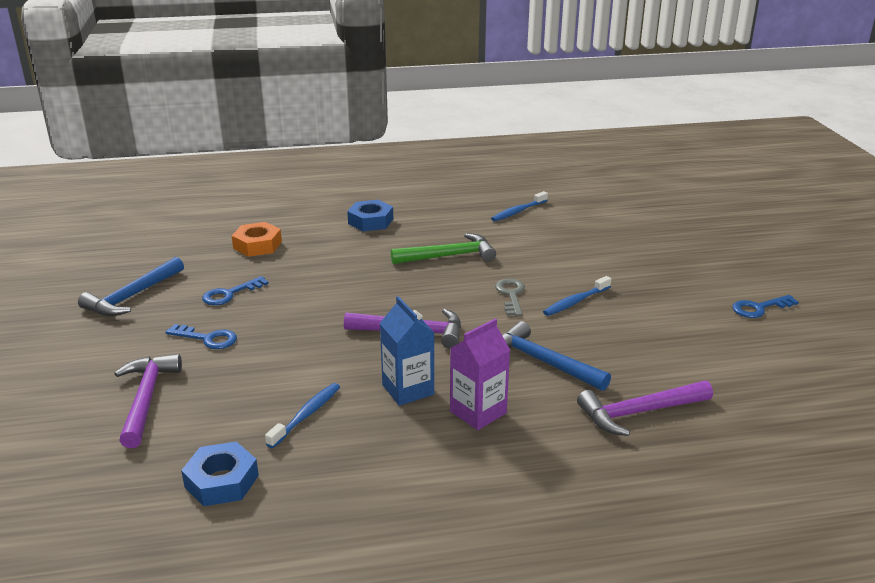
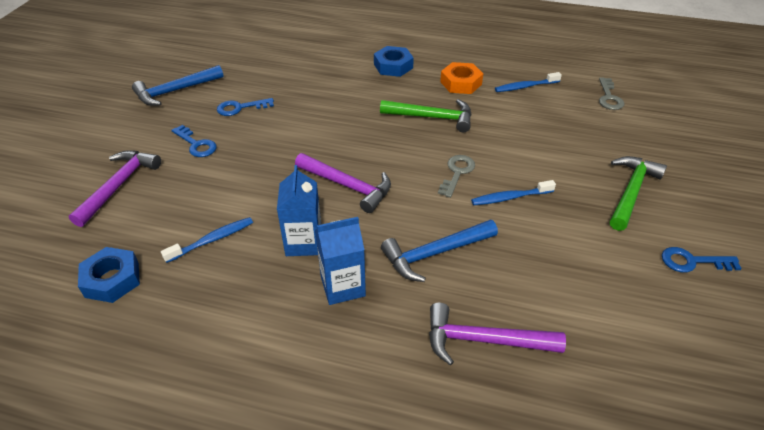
camera: 25 degrees right, 15 degrees up
(257, 245) = (292, 67): orange nut -> orange nut (461, 83)
(478, 412) = (343, 286): purple carton -> blue carton
(543, 362) = (435, 253): blue hammer -> blue hammer turned 90 degrees counterclockwise
(600, 204) = (609, 97): none -> grey key
(674, 271) = (630, 192): none -> green hammer

